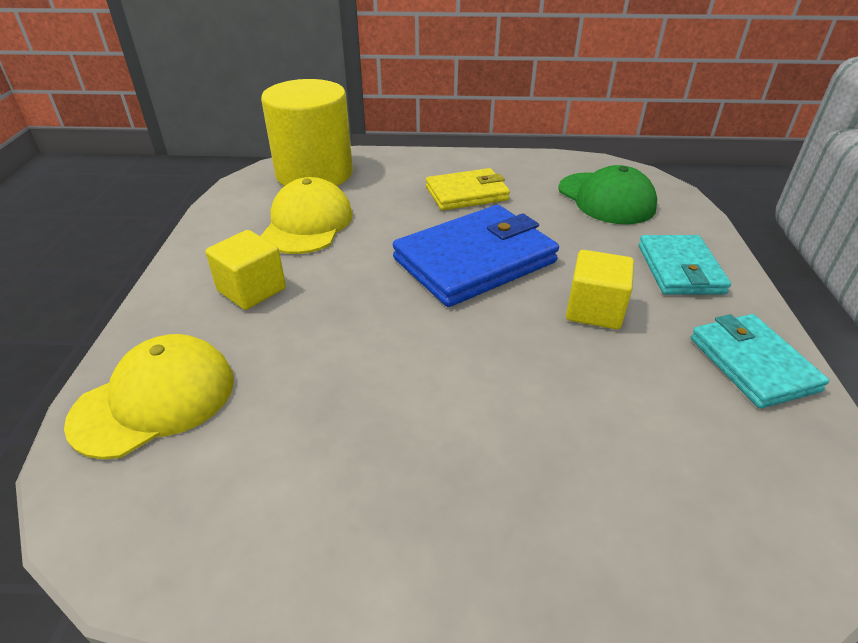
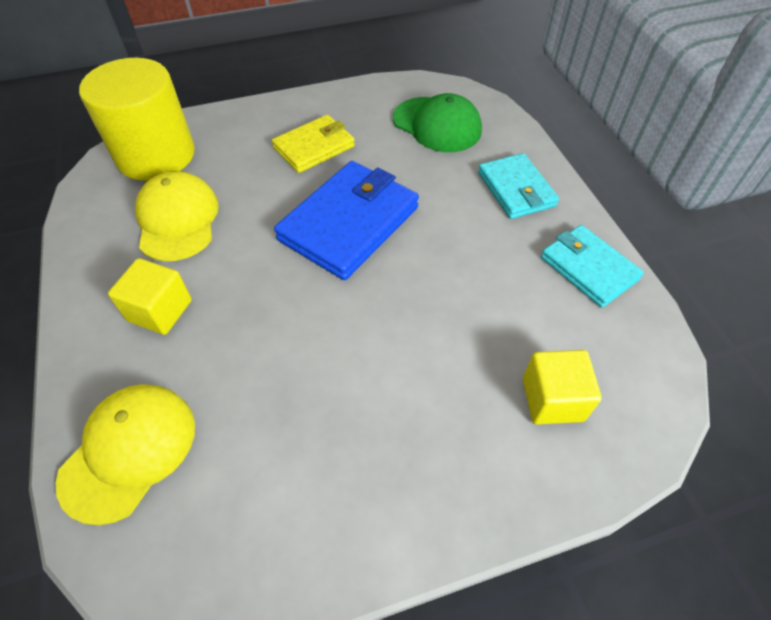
camera: 20 degrees left, 15 degrees up
(594, 310) = (462, 249): yellow cube -> yellow cube (552, 399)

